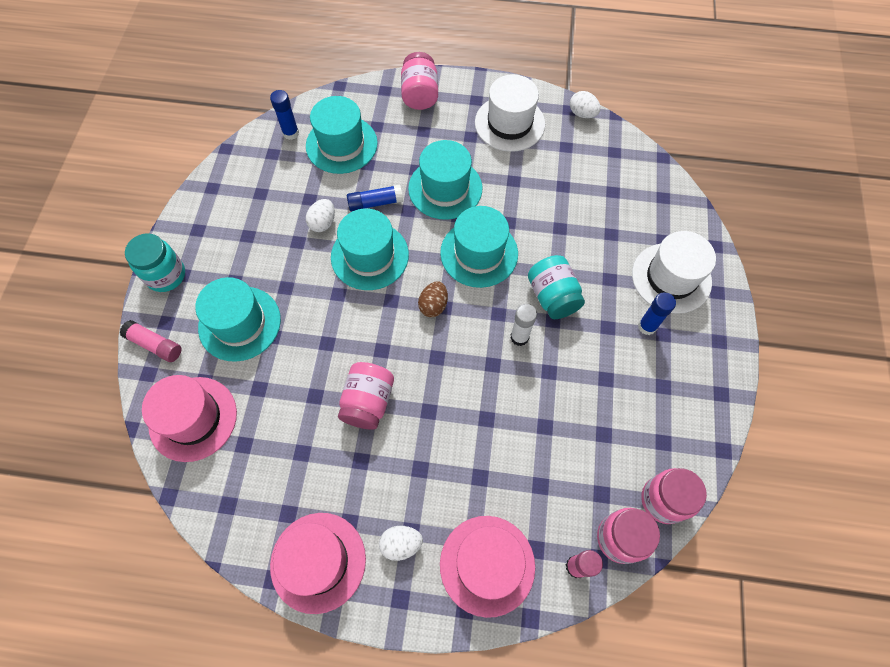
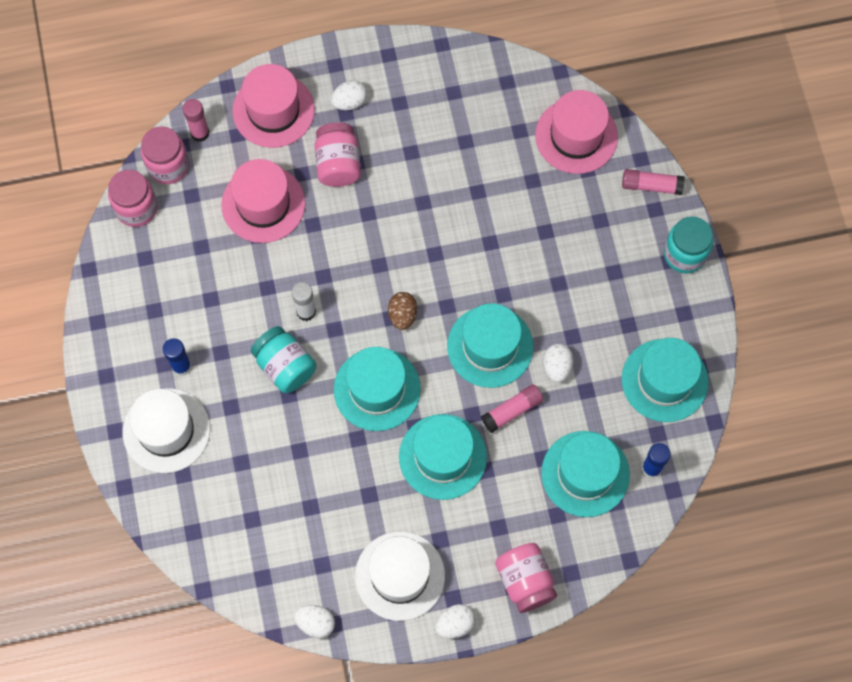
camera: 160 degrees right, 5 degrees up
(239, 323) = (583, 232): turquoise hat -> turquoise hat (664, 380)
(318, 562) = (411, 68): pink hat -> pink hat (263, 204)
(368, 402) = (426, 202): pink jar -> pink jar (338, 164)
(375, 203) = (512, 411): blue glue stick -> pink glue stick
(481, 85) = (455, 624): none -> white egg

